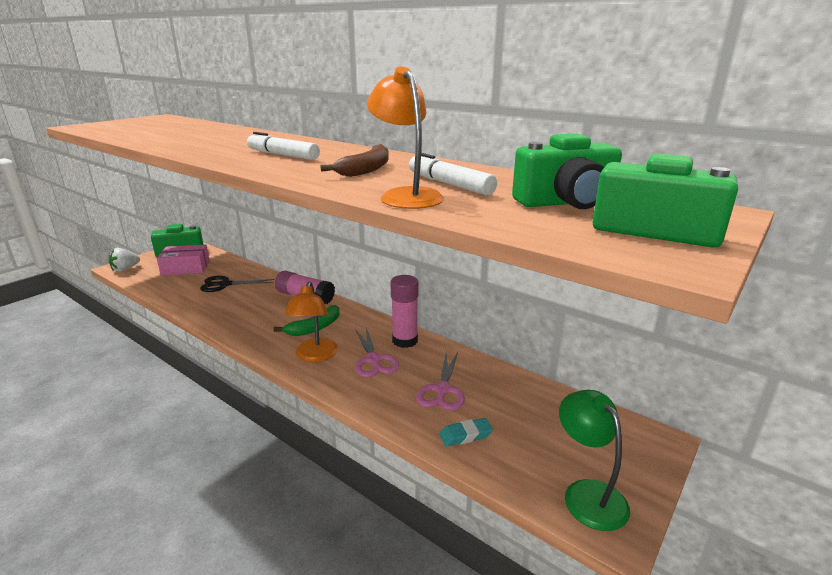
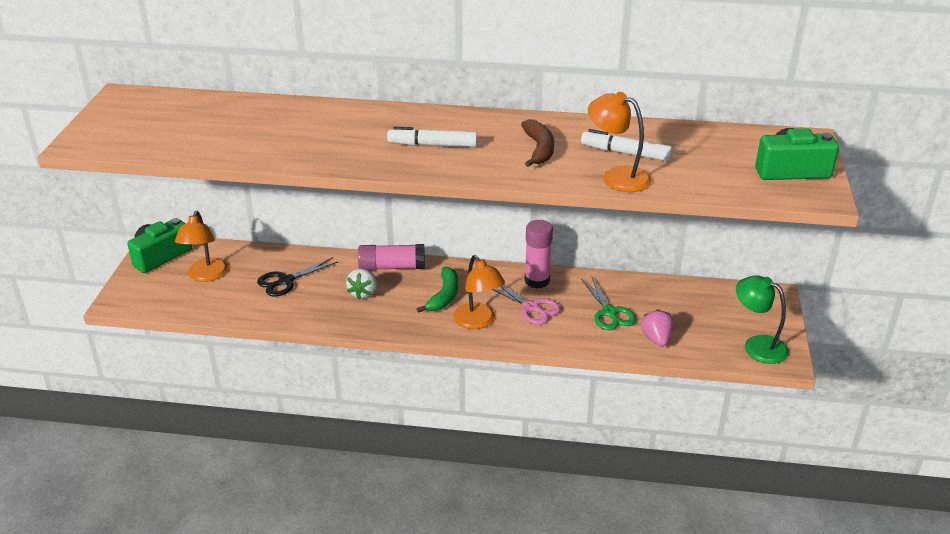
camera: 30 degrees left, 10 degrees up
(125, 269) = (132, 301): white strawberry -> white strawberry (363, 293)
(186, 268) = (206, 276): pink box -> orange lamp
(442, 390) = (609, 312): pink scissors -> green scissors
(465, 435) = (656, 339): turquoise eraser -> pink strawberry
(566, 203) = (720, 155): green camera -> none

